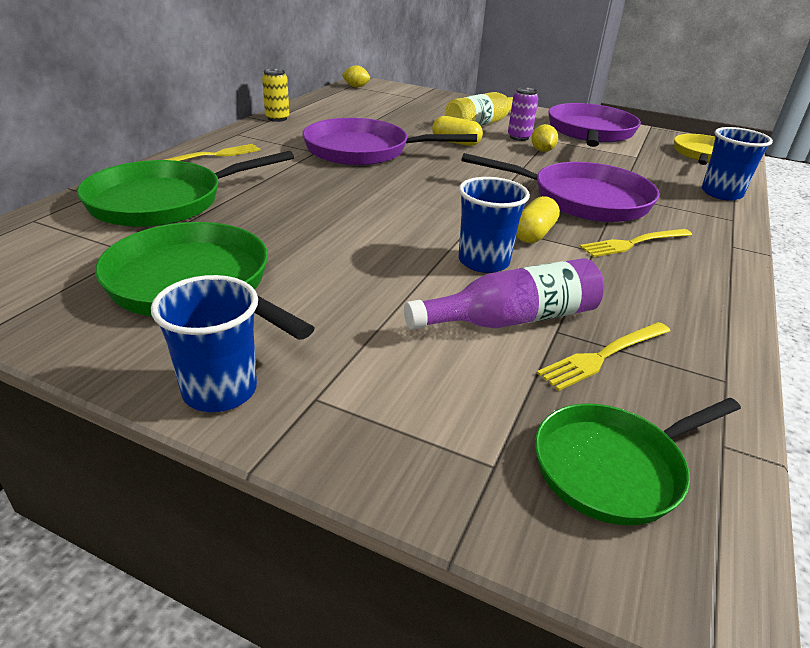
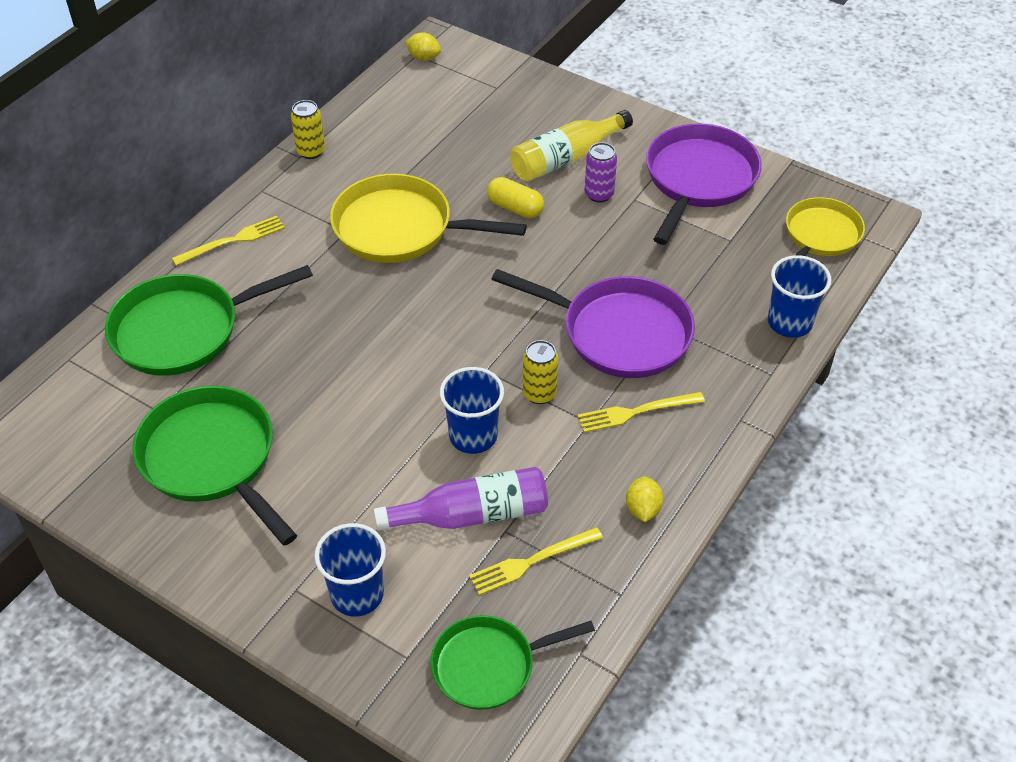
camera: 10 degrees right, 15 degrees up
(220, 390) = (228, 577): blue cup -> blue cup (357, 594)
(363, 150) = (400, 228): purple pan -> yellow pan
(534, 234) = (539, 393): yellow capsule -> yellow can
(542, 150) = (615, 226): yellow lemon -> yellow lemon (643, 509)

